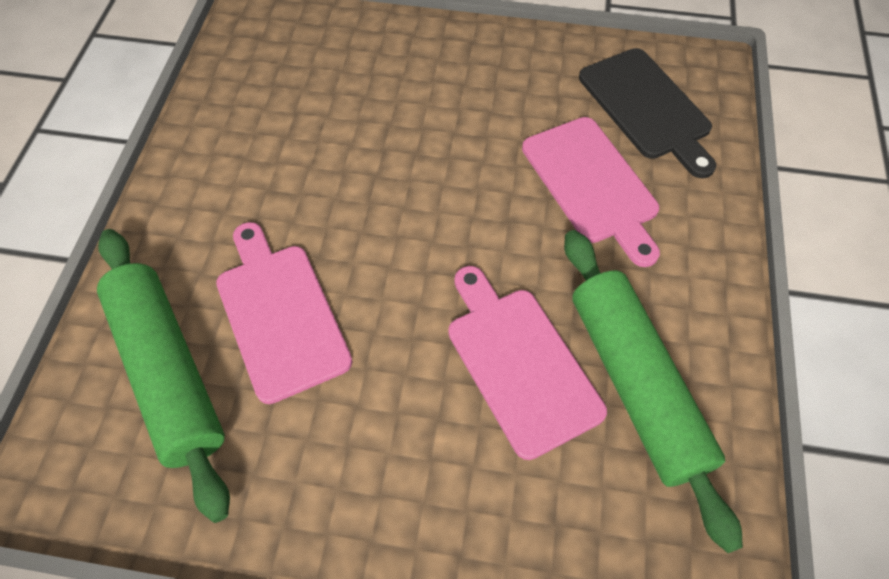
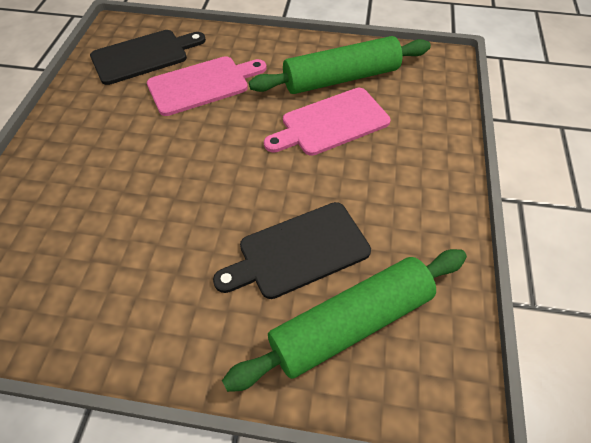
camera: 90 degrees left, 5 degrees down
(280, 314) = (298, 251): pink cutting board -> black cutting board

